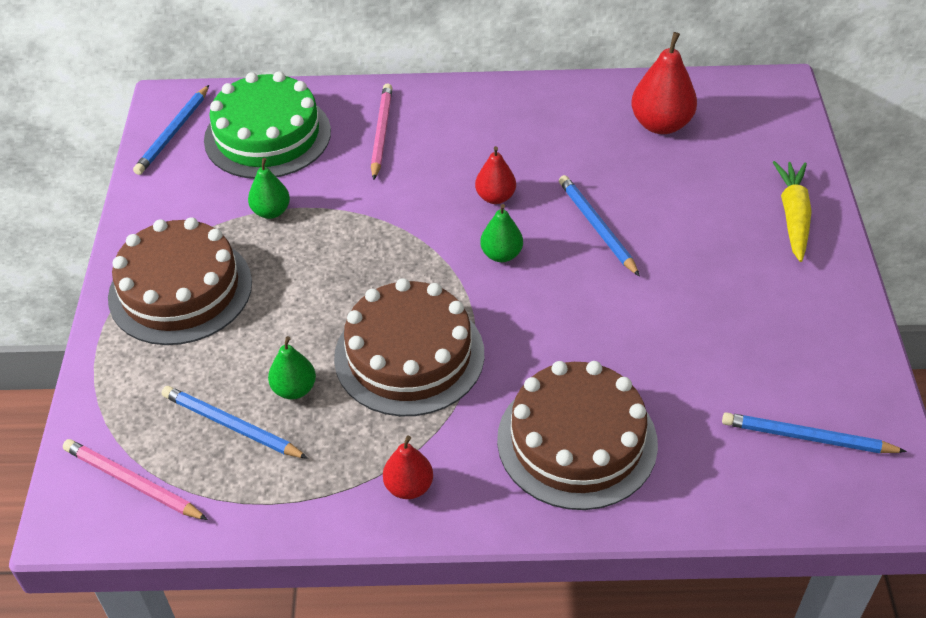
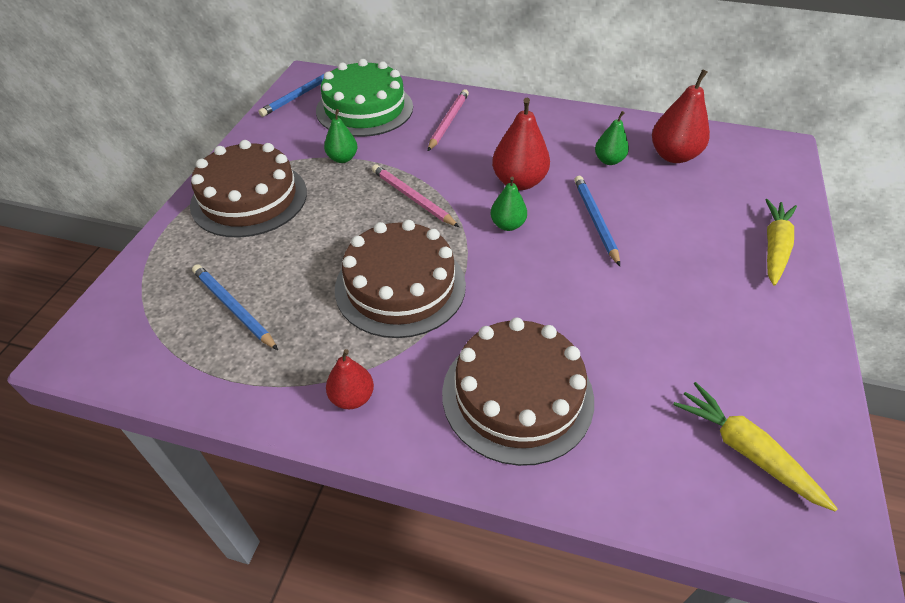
camera: 15 degrees right, 0 degrees up
(133, 482) = (135, 334): pink pencil -> pink pencil (412, 198)
(294, 389) = (296, 291): green pear -> green pear (609, 160)
(495, 197) = (518, 182): red pear -> red pear, size x1.66
(808, 437) = (745, 450): blue pencil -> yellow carrot

